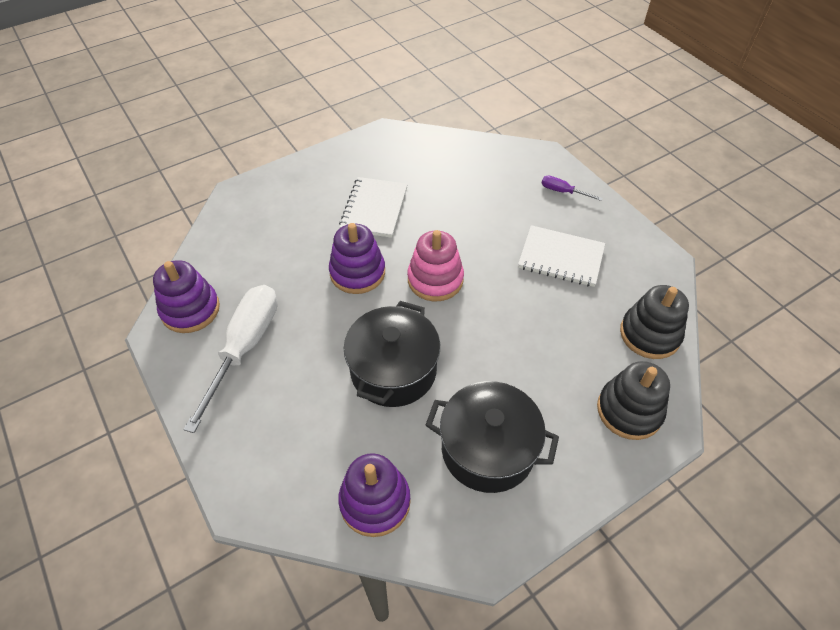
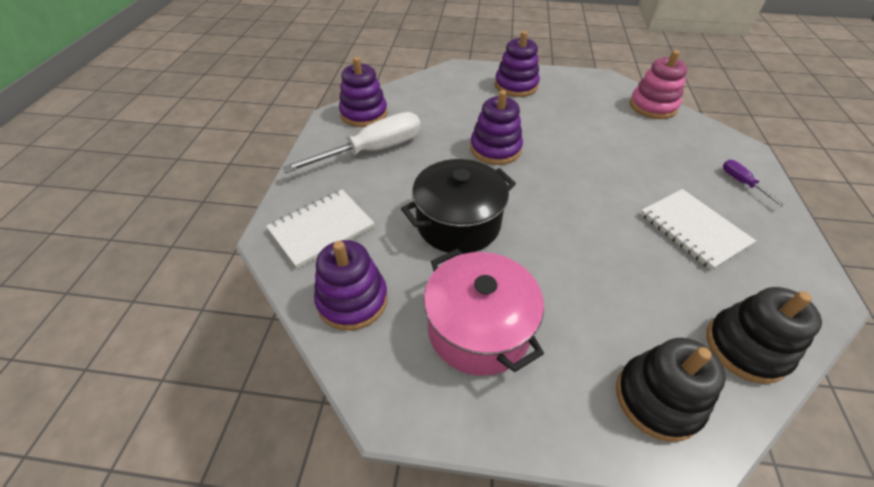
camera: 40 degrees right, 5 degrees down
(313, 185) = (516, 85): none -> purple stacking toy
(374, 209) = (548, 118): white notebook -> white notebook (321, 229)
(435, 279) = (553, 184): pink stacking toy -> pink stacking toy (652, 106)
(487, 449) = (478, 329): black pot -> pink pot

